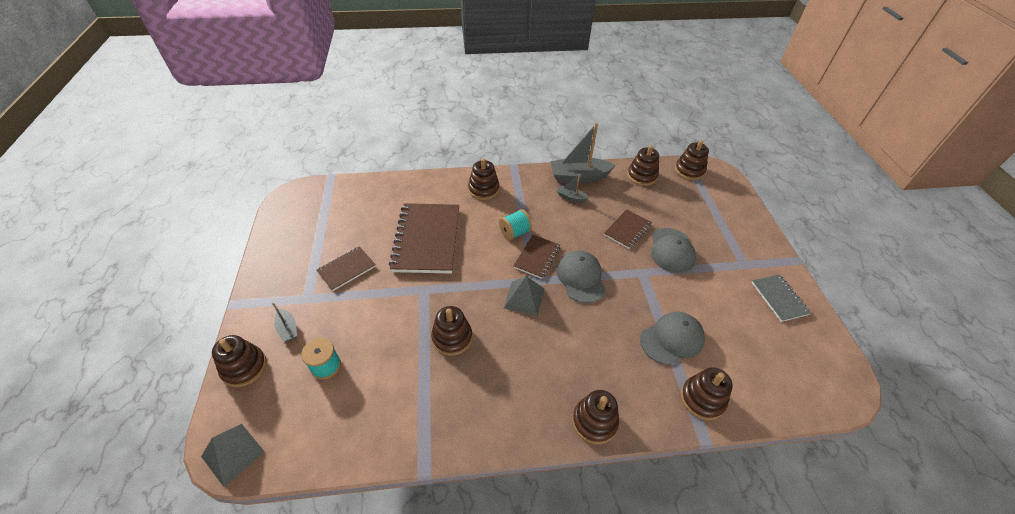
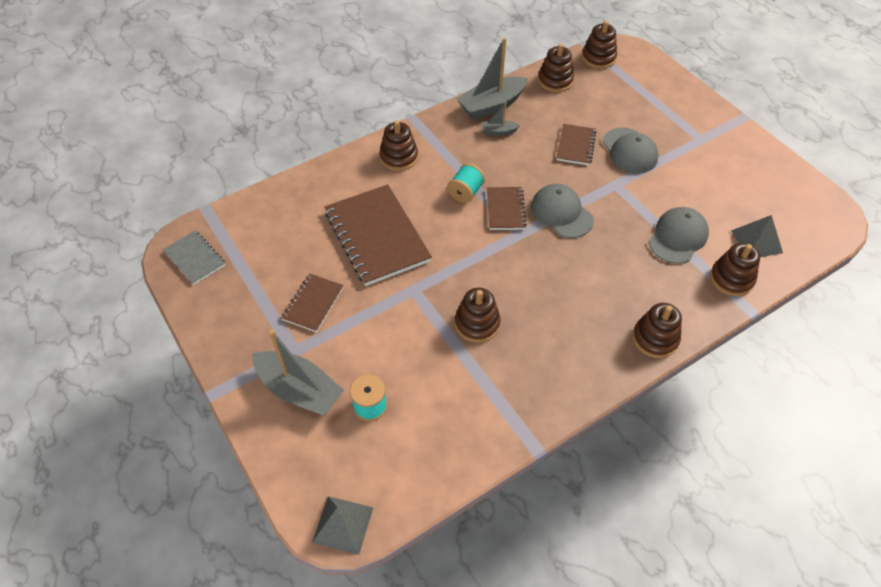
camera: 25 degrees left, 5 degrees up
(244, 367) = (284, 446): brown stacking toy -> none
(288, 329) = (299, 390): grey boat -> grey boat, size x2.09
(524, 298) = (520, 255): grey pyramid -> grey pyramid (756, 241)
(779, 298) = (747, 160): grey notebook -> grey notebook (195, 258)

